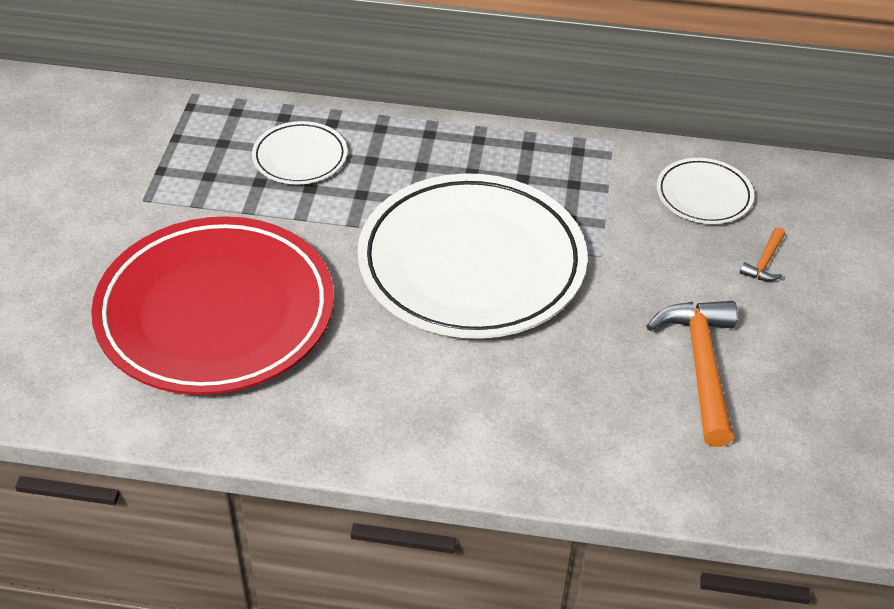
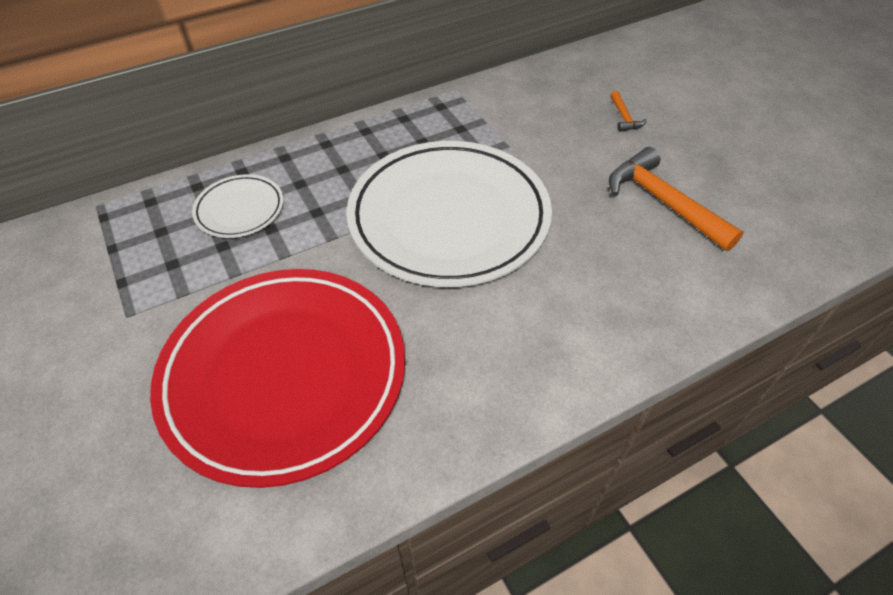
camera: 35 degrees left, 5 degrees up
(703, 195) = (546, 96): white plate -> none

